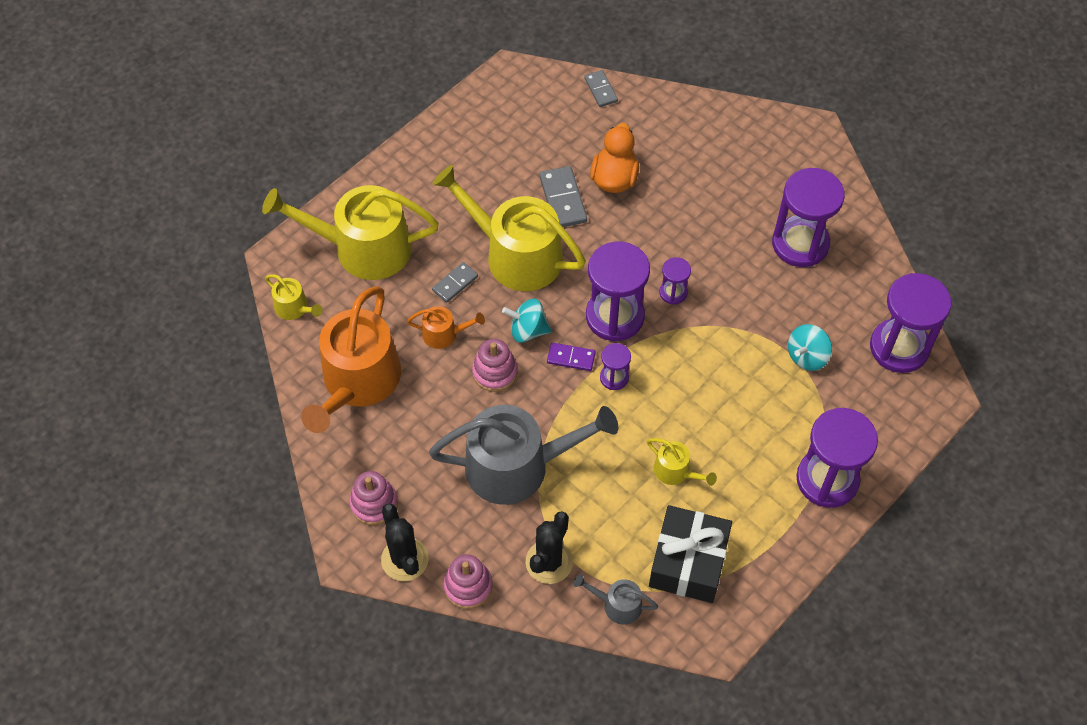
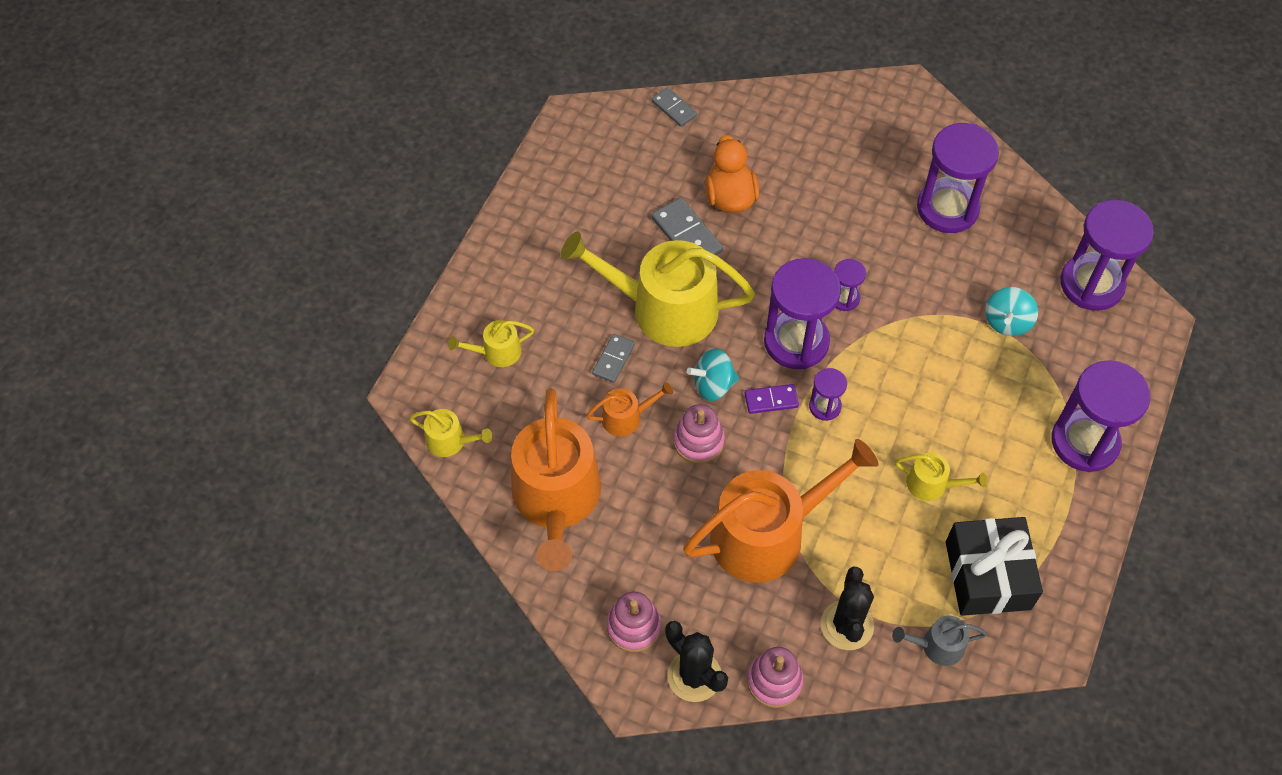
camera: 20 degrees left, 0 degrees up
(363, 248) = (497, 352): yellow watering can -> yellow watering can, size x0.44
(517, 466) = (767, 534): grey watering can -> orange watering can

